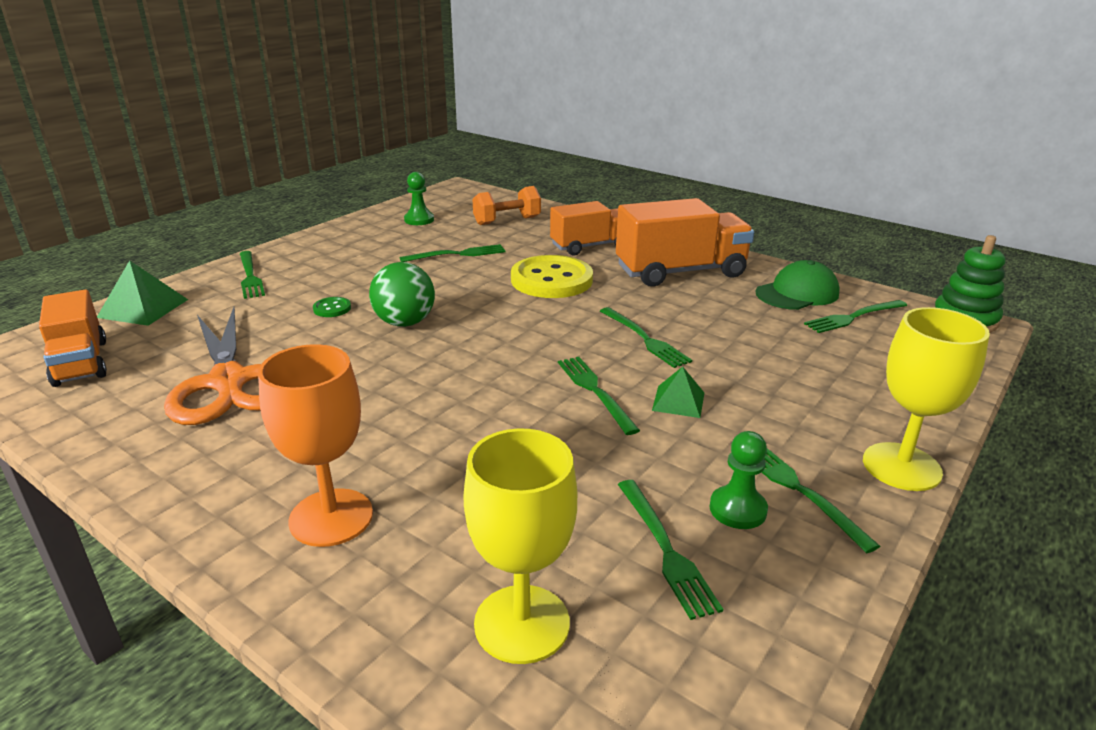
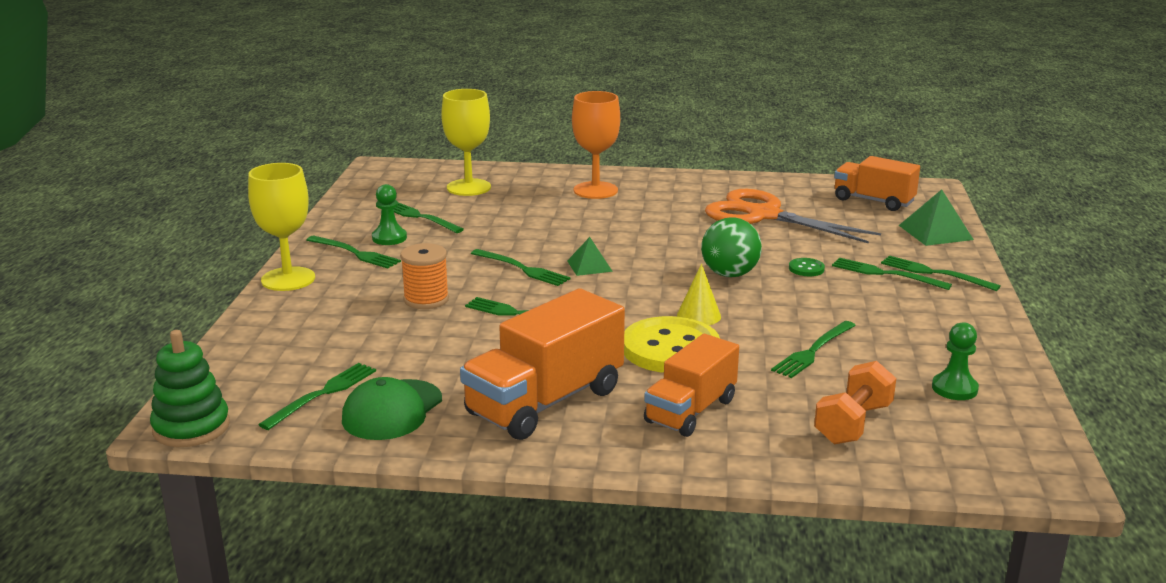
camera: 150 degrees right, 5 degrees down
(285, 286) = (886, 274): none -> green fork
(493, 296) = (699, 316): none -> yellow cone
(678, 401) = (457, 278): green pyramid -> green pyramid (589, 266)
(729, 382) = (426, 299): none -> orange spool

